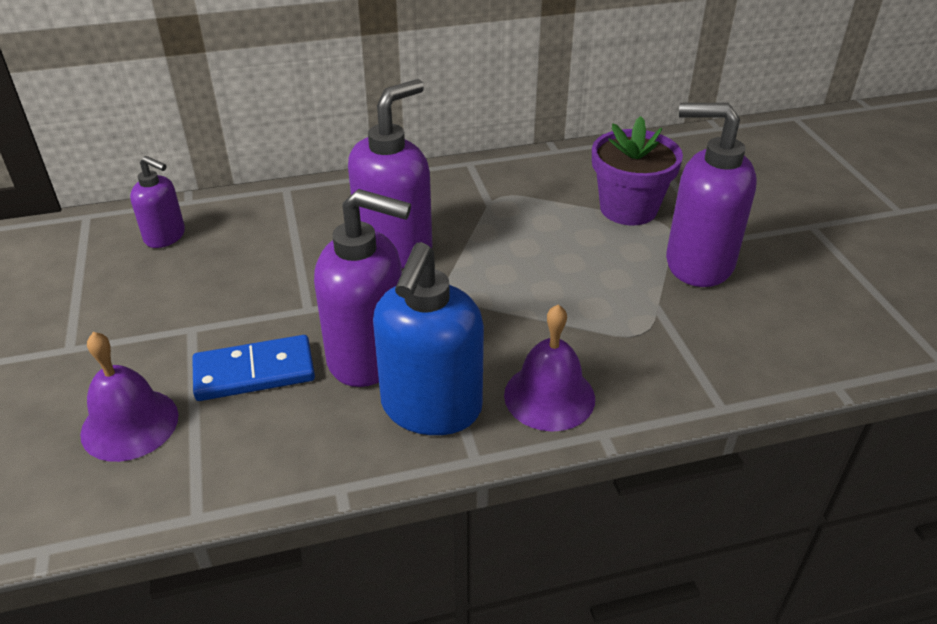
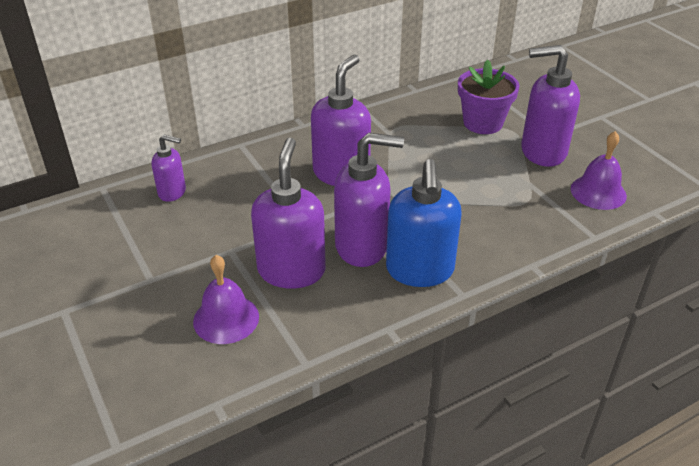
camera: 15 degrees left, 0 degrees up
(254, 372) = (291, 270): blue domino -> purple soap dispenser
(549, 396) = (489, 249): purple bell -> purple bell (598, 192)

